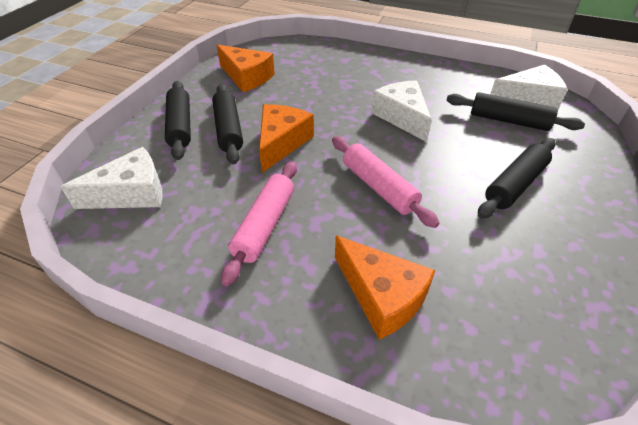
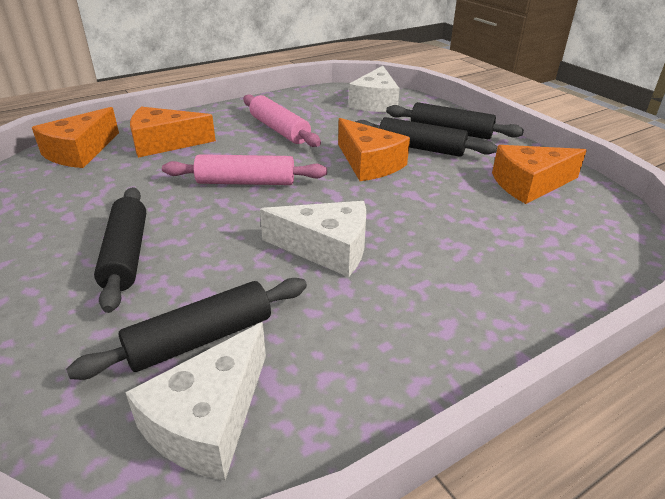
camera: 125 degrees right, 10 degrees down
(480, 360) = (80, 152): none -> orange cheese

